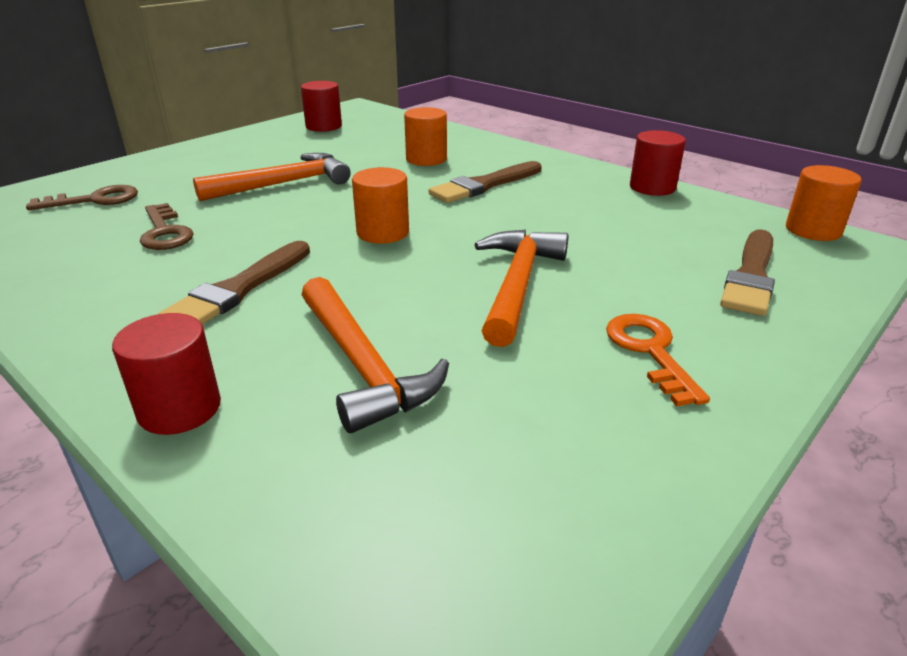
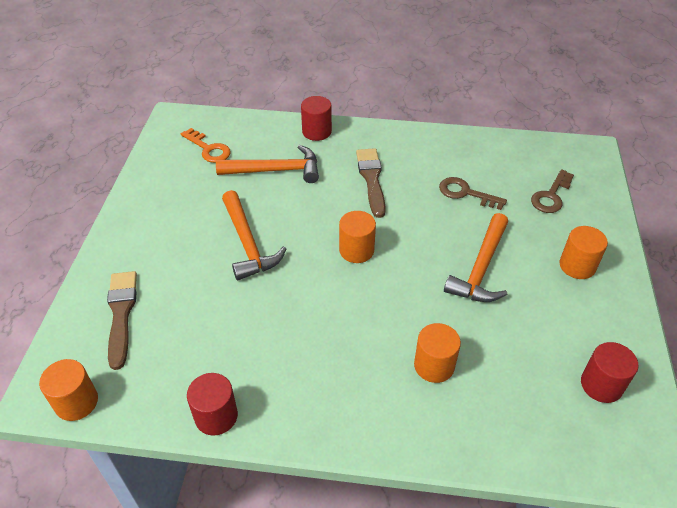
camera: 145 degrees right, 15 degrees up
(203, 162) = (577, 266): none -> orange cylinder
(362, 365) = (275, 170): orange hammer -> orange hammer turned 150 degrees clockwise
(484, 185) = (349, 344): brown brush -> none
(650, 351) = (164, 229): orange key -> orange key (208, 149)

